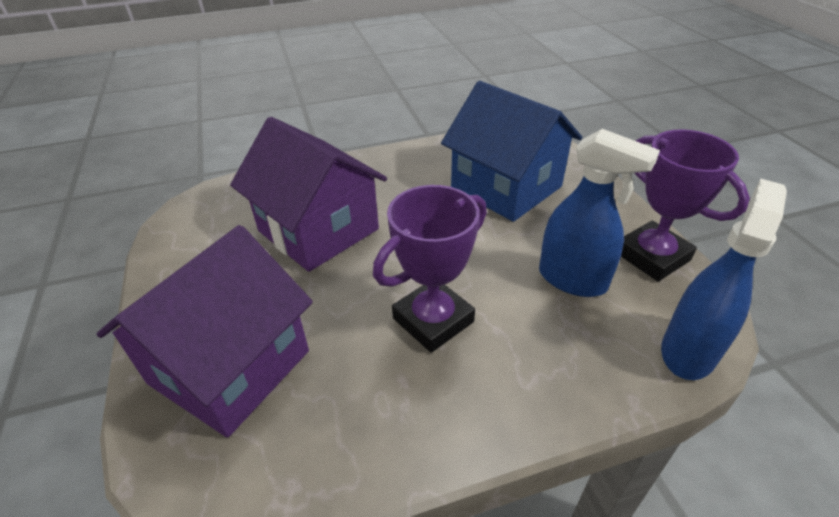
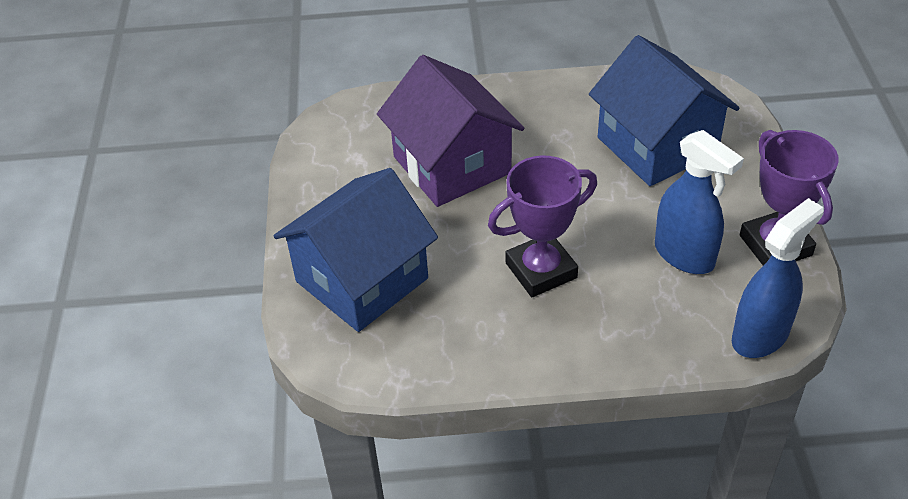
camera: 15 degrees right, 5 degrees up
(229, 367) = (361, 280): purple house -> blue house

